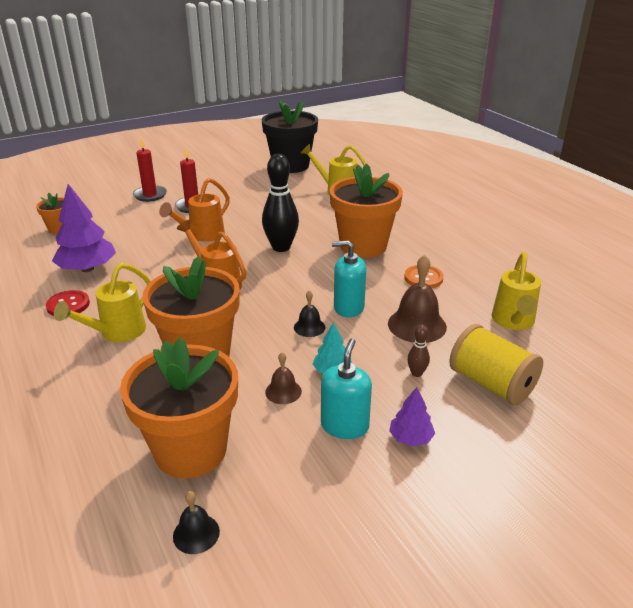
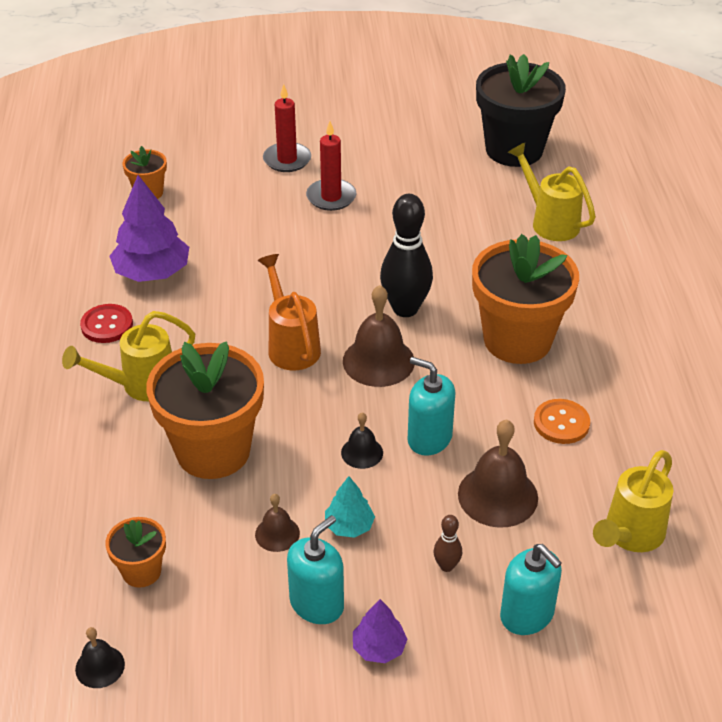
camera: 25 degrees right, 10 degrees up
(191, 450) = (141, 571): orange flower pot -> orange flower pot, size x0.48
(202, 235) = (315, 256): orange watering can -> none
(283, 277) = (378, 361): none -> brown bell
(491, 384) = (527, 615): yellow spool -> turquoise soap dispenser

